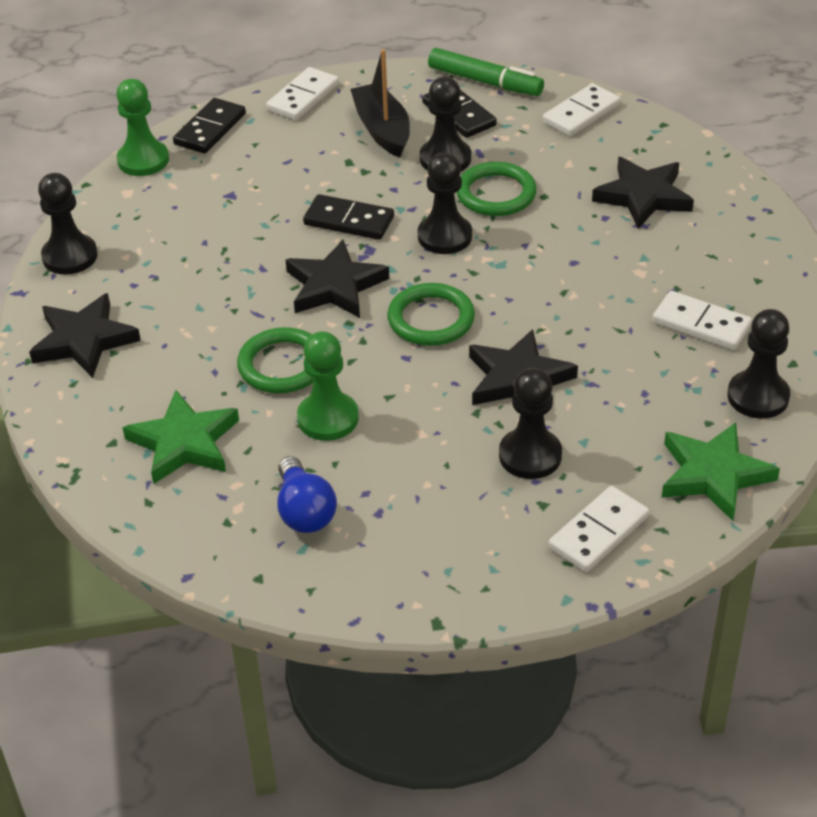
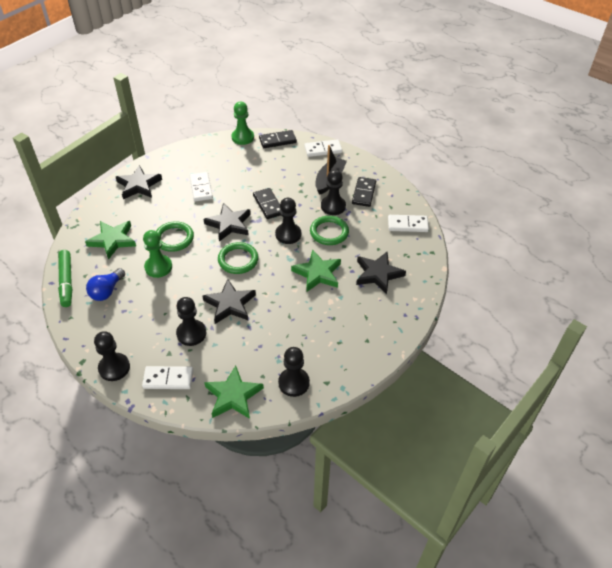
camera: 45 degrees right, 5 degrees up
(70, 256) = (176, 155): black pawn -> black pawn (114, 368)
(485, 82) = (392, 187): green marker -> green marker (66, 282)
(567, 253) = (317, 273): none -> green star
(701, 324) = (319, 339): white domino -> white domino (201, 188)

